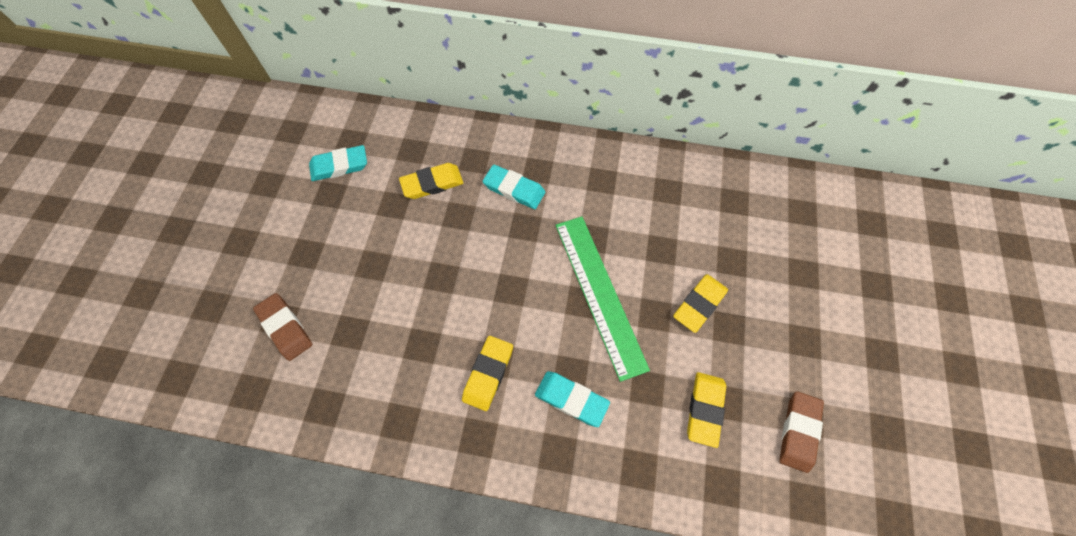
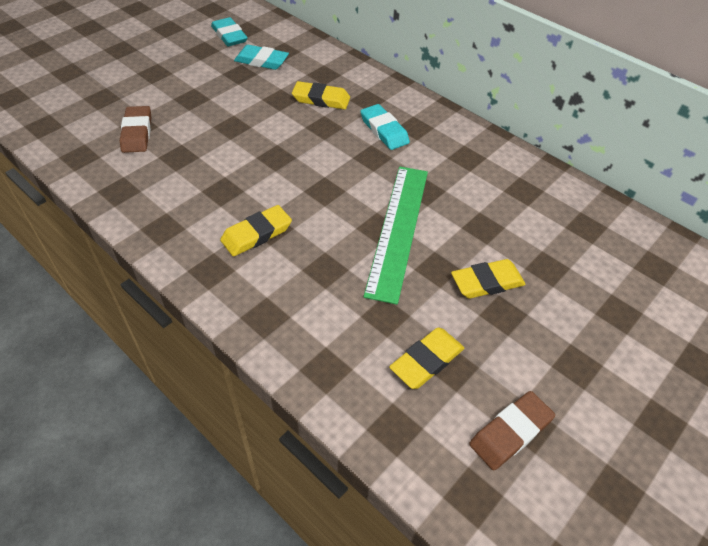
camera: 30 degrees right, 15 degrees down
(571, 399) = (310, 287): turquoise eraser -> turquoise eraser (229, 35)

